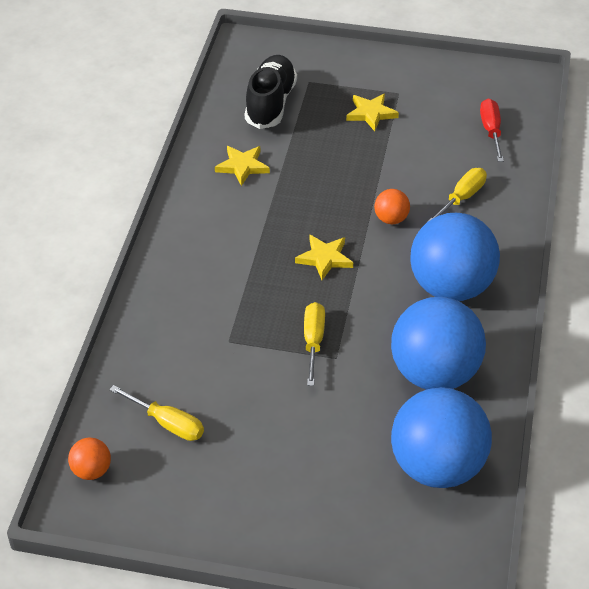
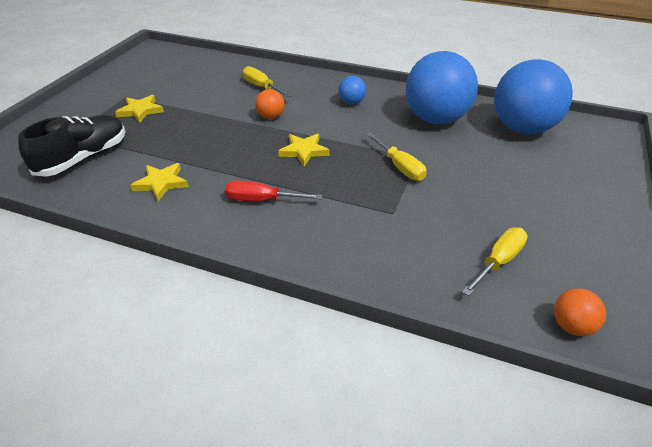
camera: 80 degrees left, 5 degrees down
(270, 103) = (83, 158): black shoe -> black shoe turned 105 degrees clockwise
(313, 342) = (399, 167): yellow screwdriver -> yellow screwdriver turned 135 degrees counterclockwise
(451, 287) = (351, 102): blue ball -> blue ball, size x0.43
(491, 131) = (198, 68): red screwdriver -> red screwdriver (262, 200)

